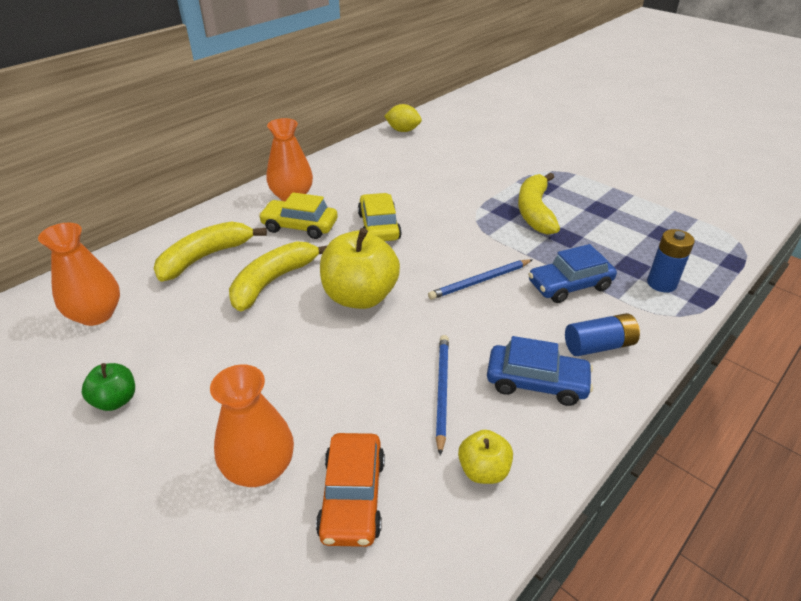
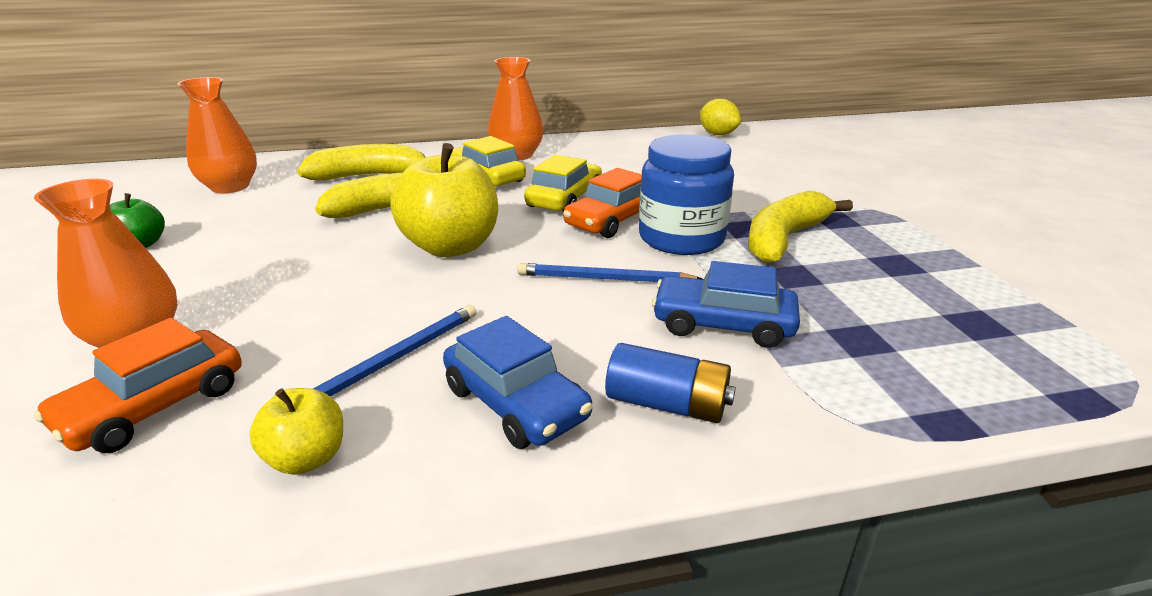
camera: 35 degrees right, 10 degrees down
(430, 234) = (611, 221): none -> orange car
(484, 232) = (681, 238): none -> blue jar
(661, 283) = (886, 376): blue battery -> none

